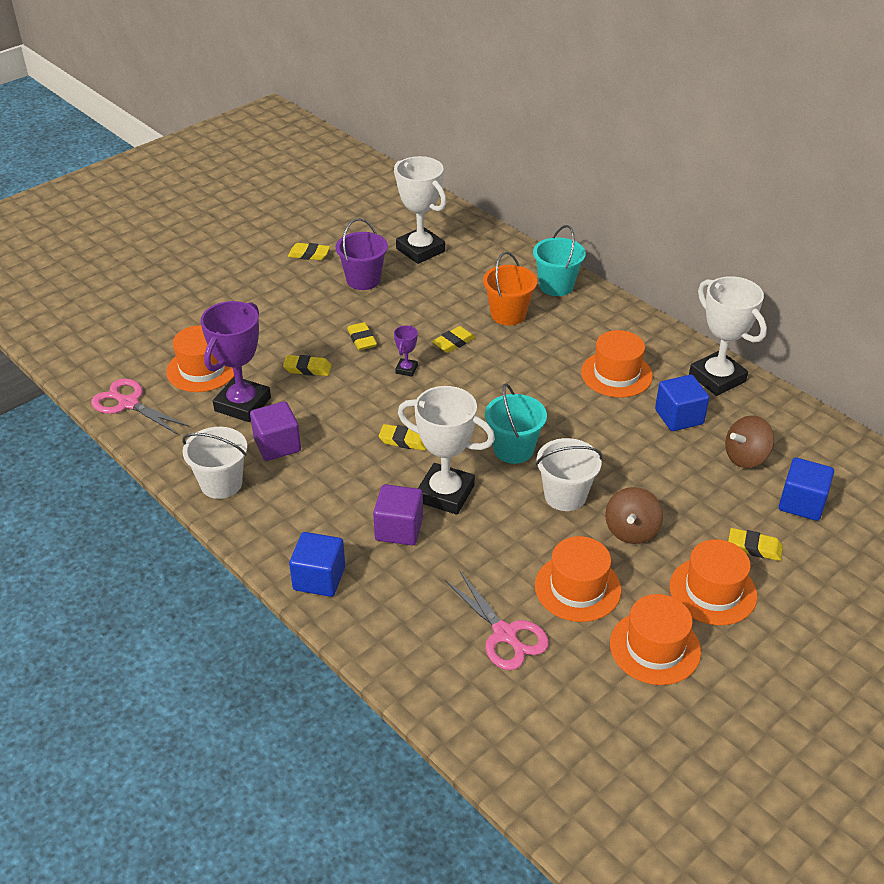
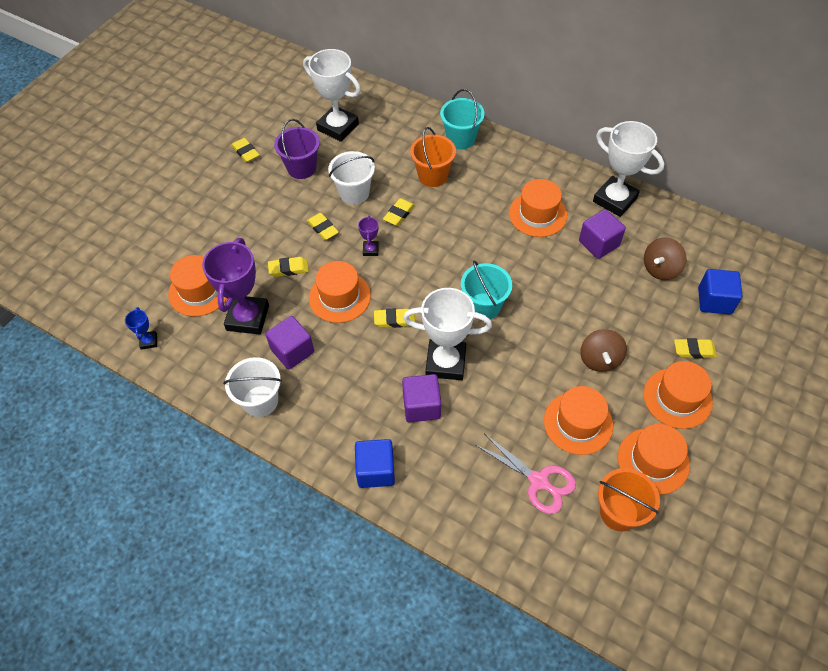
camera: 15 degrees left, 15 degrees up
(128, 403) = (149, 341): pink scissors -> blue trophy
(309, 255) = (246, 152): yellow eraser -> yellow eraser turned 60 degrees clockwise
(352, 406) = (339, 297): none -> orange hat
(565, 496) = (539, 340): white bucket -> white bucket (354, 193)
(589, 689) = (619, 512): none -> orange bucket
(679, 417) = (599, 243): blue cube -> purple cube

